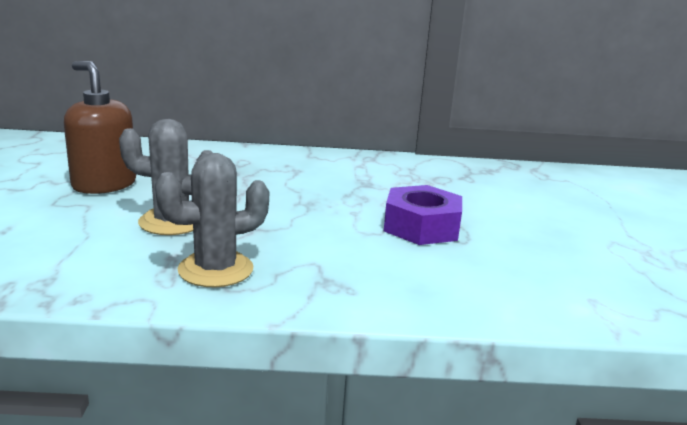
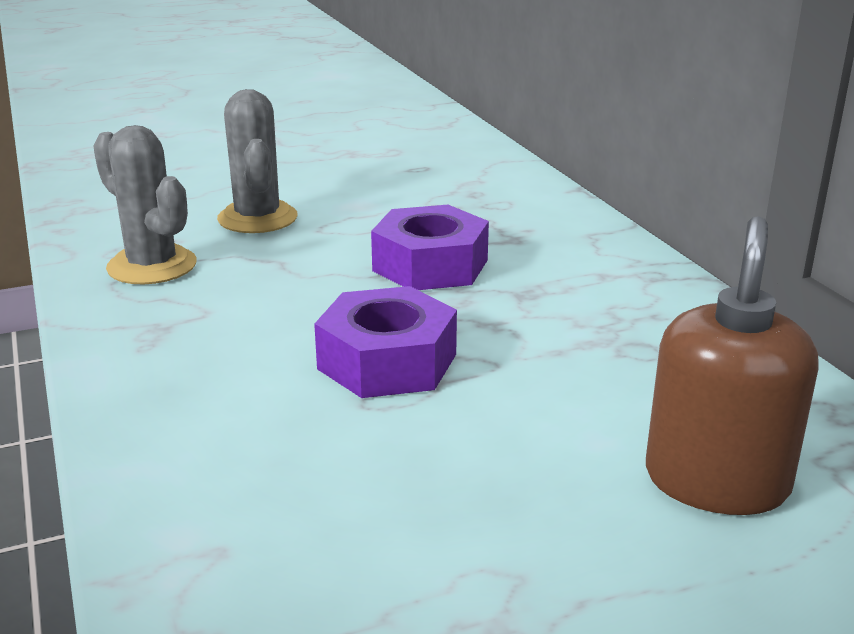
camera: 70 degrees right, 5 degrees up
(104, 184) = (329, 166): brown soap dispenser -> brown soap dispenser (716, 481)
(311, 194) = (430, 265): none -> purple nut

